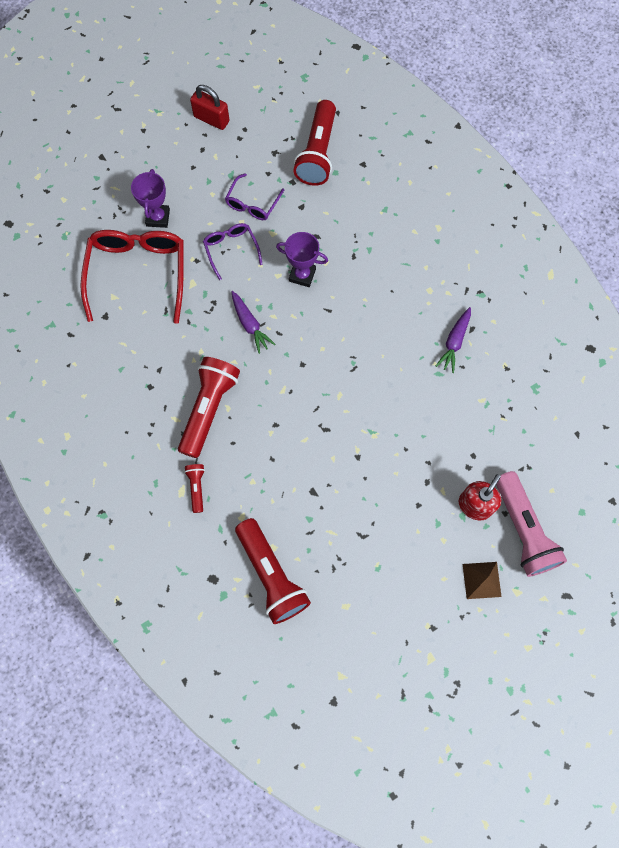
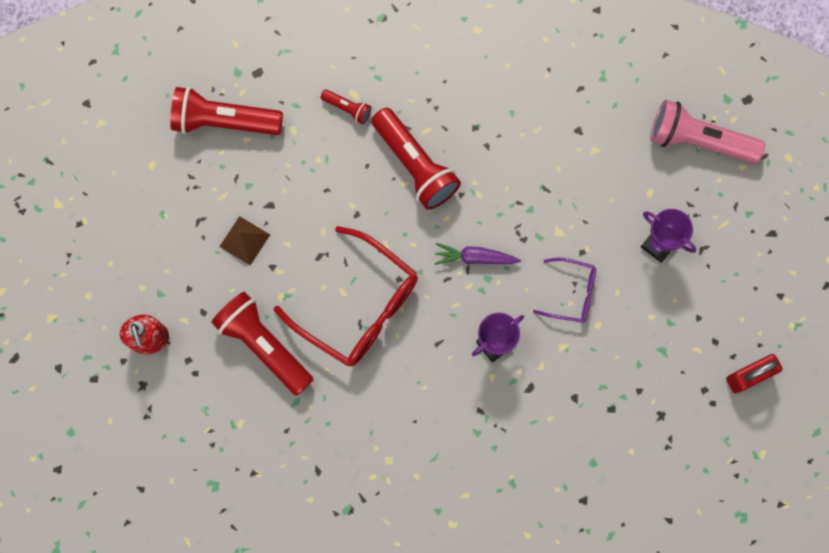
camera: 125 degrees right, 5 degrees up
(138, 273) = (605, 187): red glasses -> red glasses (358, 306)
(252, 204) = (612, 350): purple glasses -> none
(317, 153) = (629, 460): red flashlight -> red flashlight (264, 345)
(454, 342) = (316, 442): purple carrot -> none
(481, 580) = (84, 294): brown pyramid -> brown pyramid (244, 240)
(523, 530) = (96, 365): pink flashlight -> pink flashlight (698, 141)

